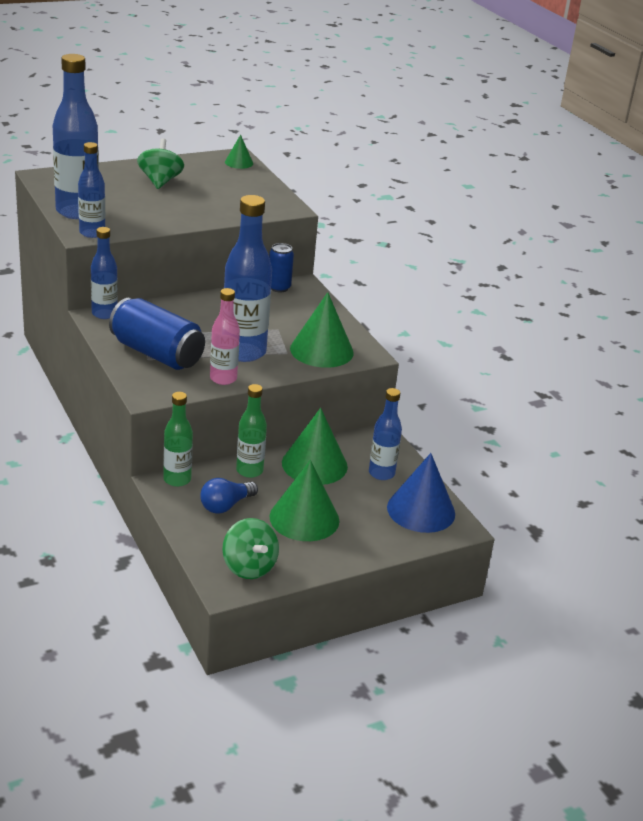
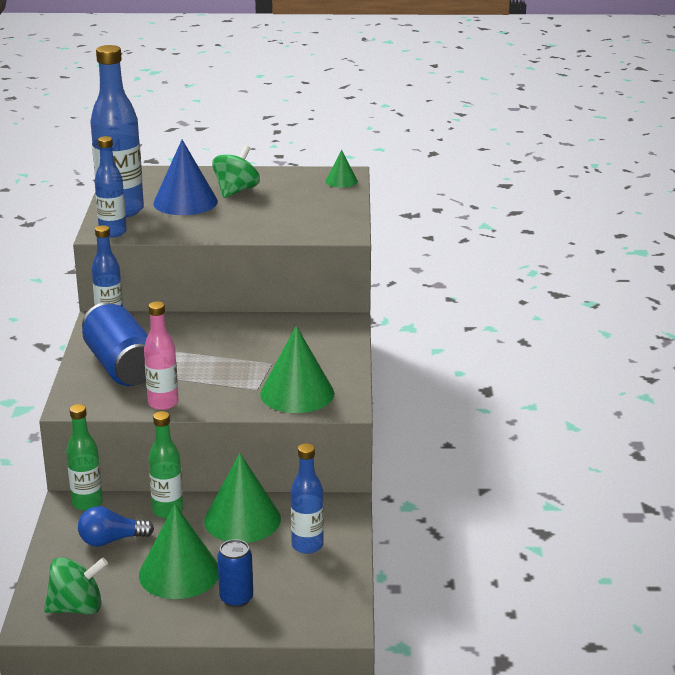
camera: 30 degrees right, 5 degrees down
(243, 352) = (211, 380): blue bottle -> none
(249, 567) = (77, 608): green spinning top -> green spinning top turned 105 degrees counterclockwise
(279, 287) = (316, 321): blue can -> blue can (236, 599)
(421, 510) = (315, 595): blue cone -> blue cone (185, 202)

